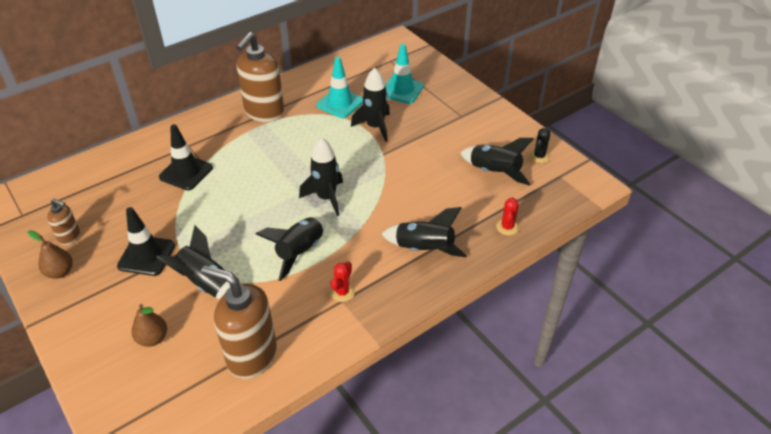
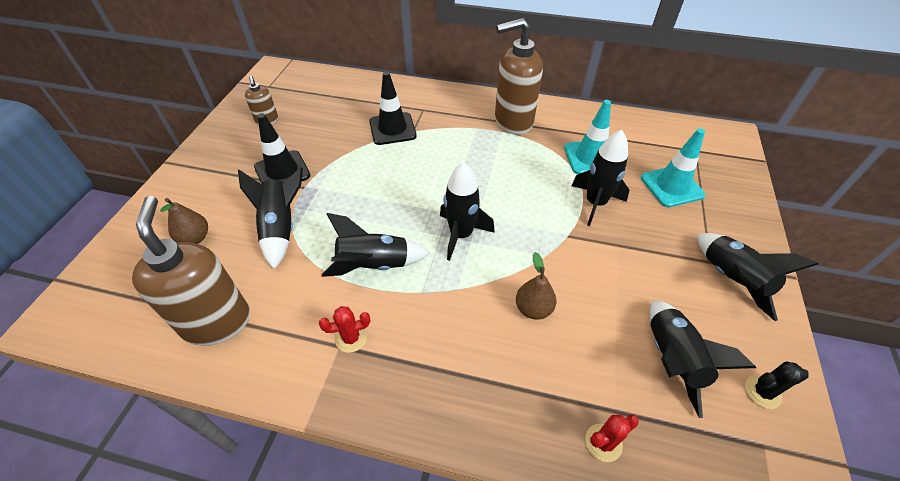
camera: 50 degrees right, 5 degrees up
(60, 272) = (228, 140): brown pear -> brown pear (533, 308)
(424, 249) = (477, 372): black rocket -> black rocket (731, 279)

